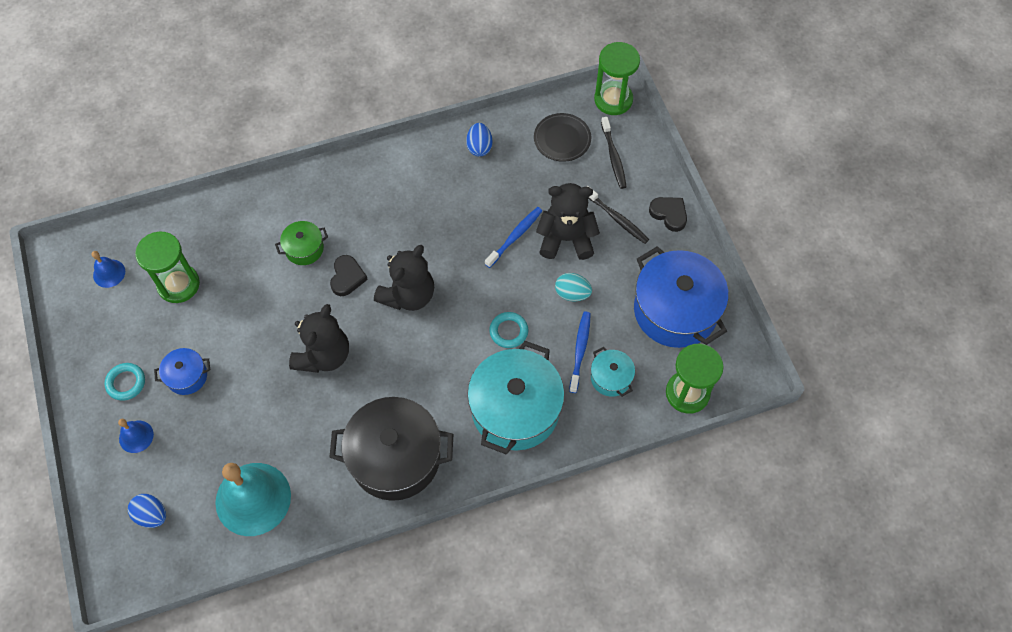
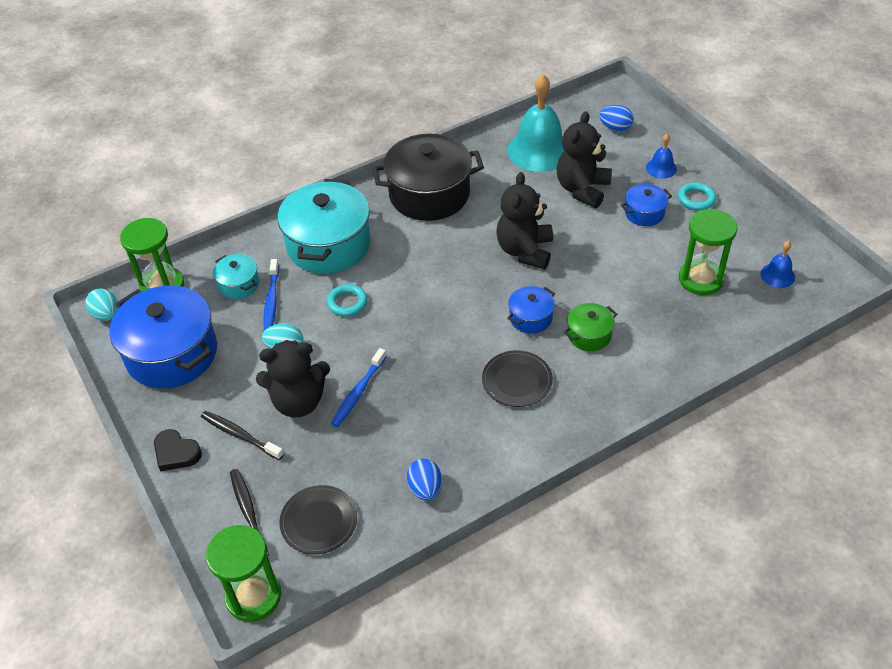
camera: 170 degrees right, 15 degrees down
(347, 277) = (530, 318): black heart -> blue pot
(381, 219) = (517, 381): none -> black plate
(408, 295) = (460, 314): black teddy bear -> black teddy bear (582, 189)
(740, 369) = (106, 315): none -> turquoise egg

